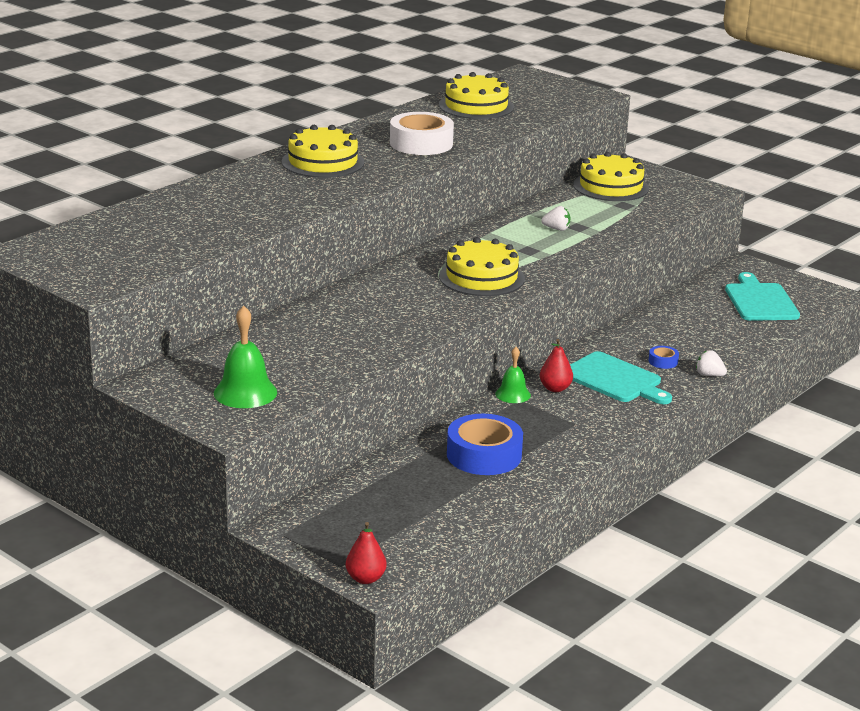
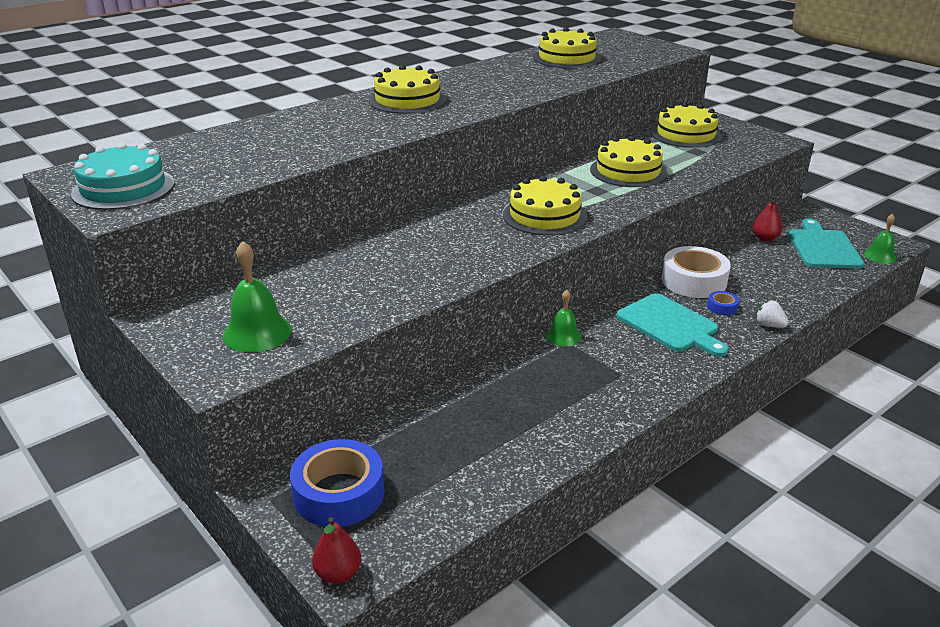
camera: 10 degrees right, 5 degrees up
(87, 264) = (123, 188): none -> turquoise cake
(421, 143) = (505, 87): white tape -> white tape (693, 281)
(484, 455) = (517, 408): blue tape -> blue tape (339, 493)
(555, 388) = (607, 332): red pear -> red pear (765, 238)
(556, 229) = (628, 171): white strawberry -> yellow cake
(816, 306) = (880, 256): none -> green bell

